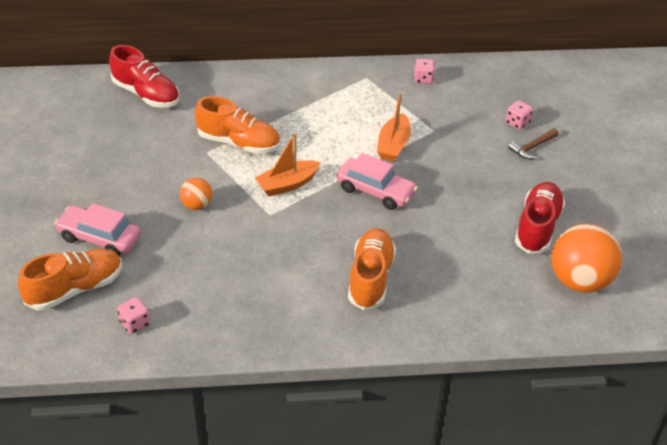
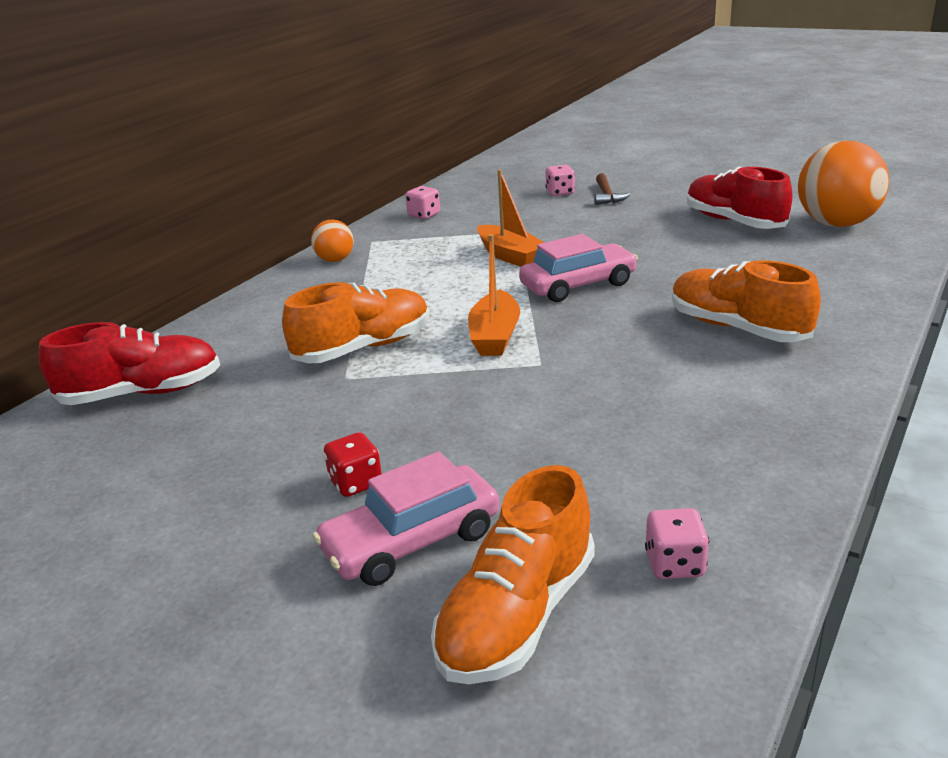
camera: 50 degrees left, 15 degrees down
(75, 289) = (517, 616): orange shoe -> orange shoe turned 150 degrees counterclockwise
(126, 201) = (356, 483): none -> red dice
(197, 205) = (449, 417): orange ball -> orange ball (335, 260)

